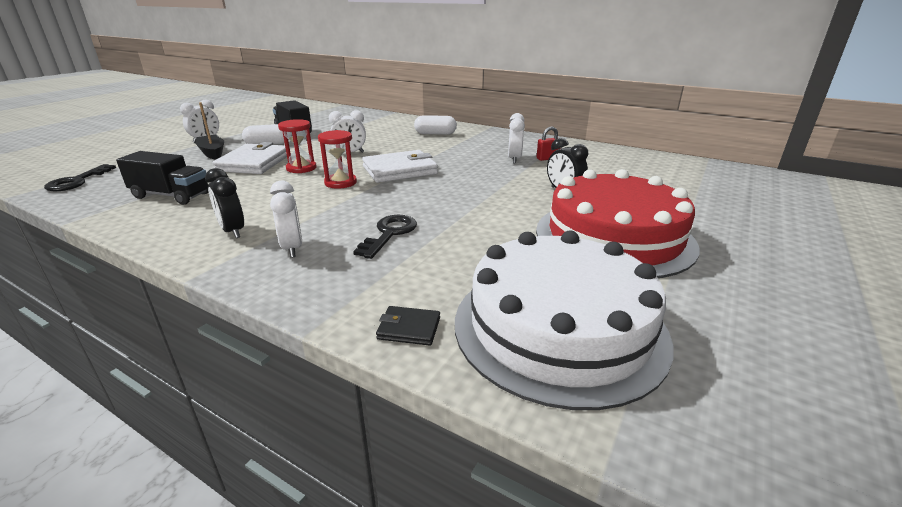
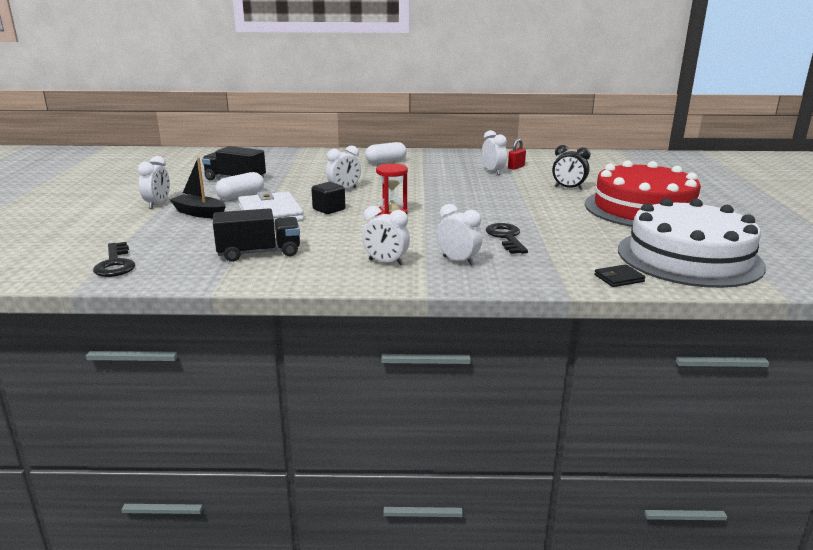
camera: 30 degrees left, 5 degrees down
(233, 231) = (386, 262): black clock -> white clock
(301, 168) = (329, 209): red hourglass -> black cube
(399, 170) = (420, 195): white wallet -> none

